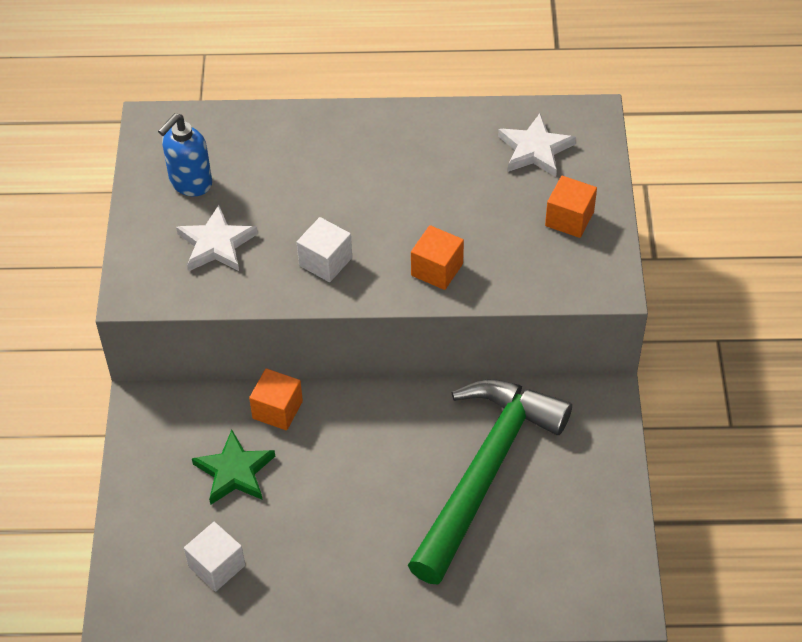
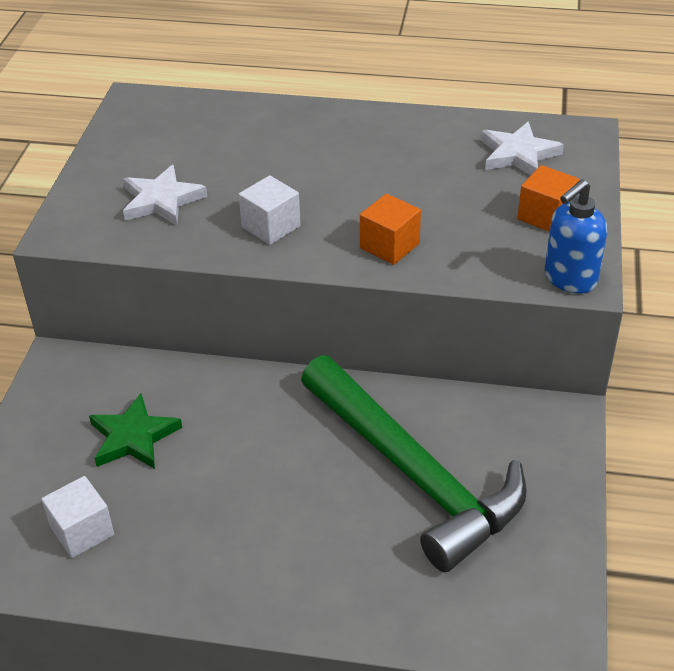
camera: 10 degrees right, 10 degrees down
(190, 183) = (153, 149): blue soap dispenser -> blue soap dispenser (569, 279)
(277, 410) = (198, 383): orange cube -> none
(485, 472) = (413, 473): green hammer -> green hammer turned 105 degrees clockwise

